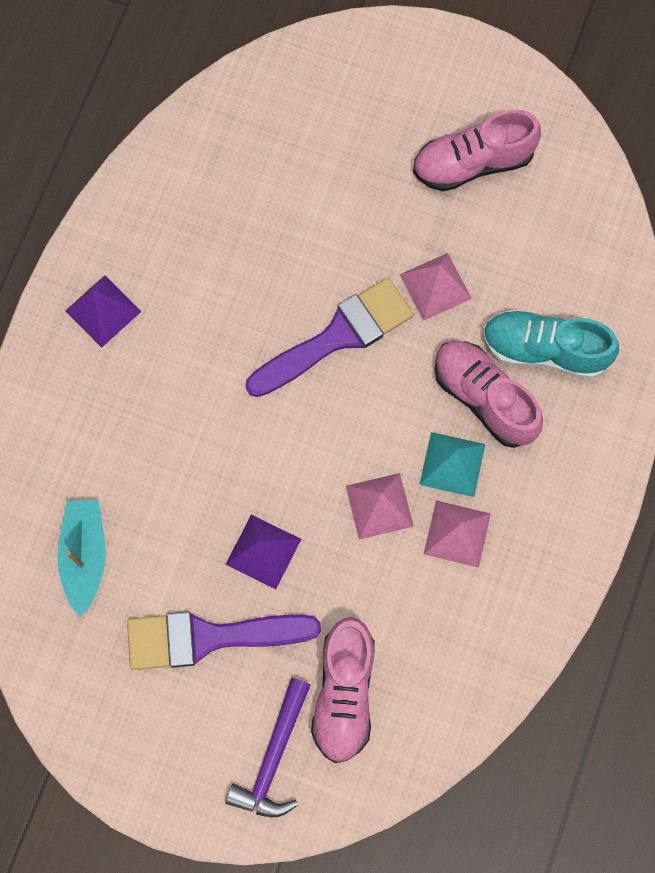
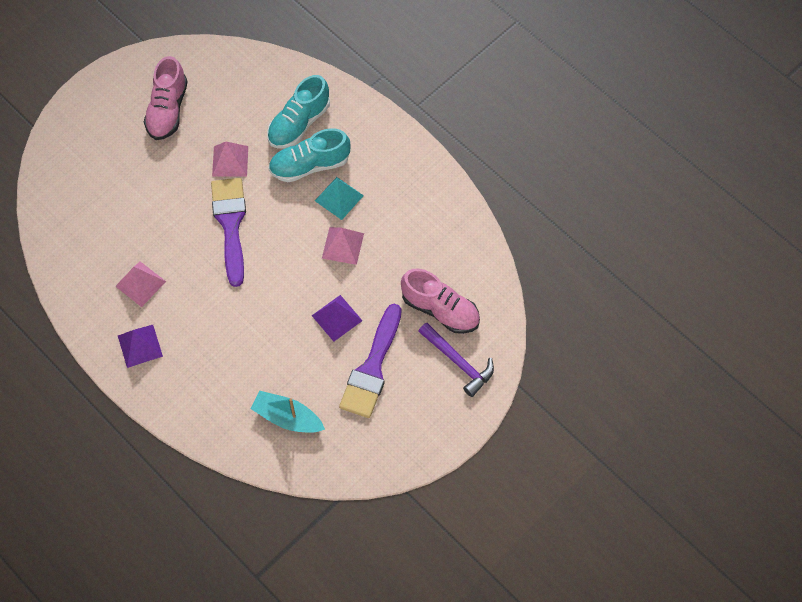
camera: 65 degrees left, 10 degrees down
(457, 533) = (380, 213): pink pyramid -> pink pyramid (140, 283)
(484, 398) = (310, 165): pink shoe -> turquoise shoe

